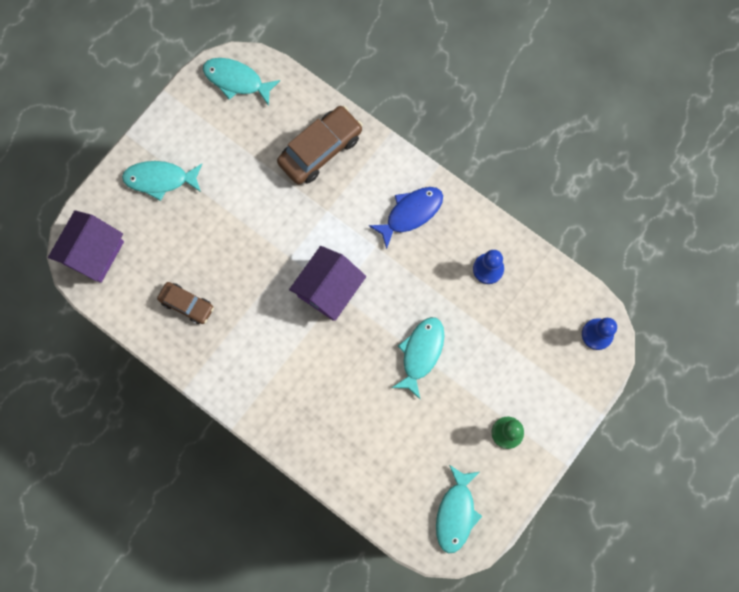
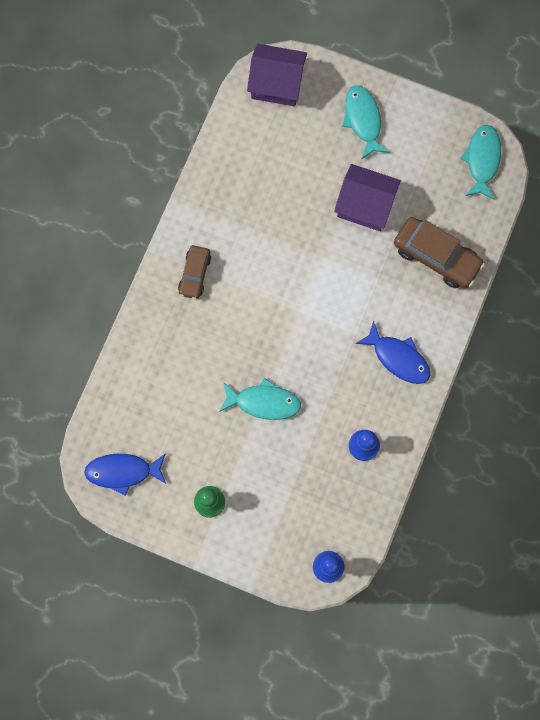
camera: 75 degrees right, 0 degrees up
(187, 304) = (251, 178): brown car -> brown car (195, 274)
(329, 289) = (302, 301): purple house -> purple house (365, 205)
(456, 513) = (122, 472): turquoise fish -> blue fish

